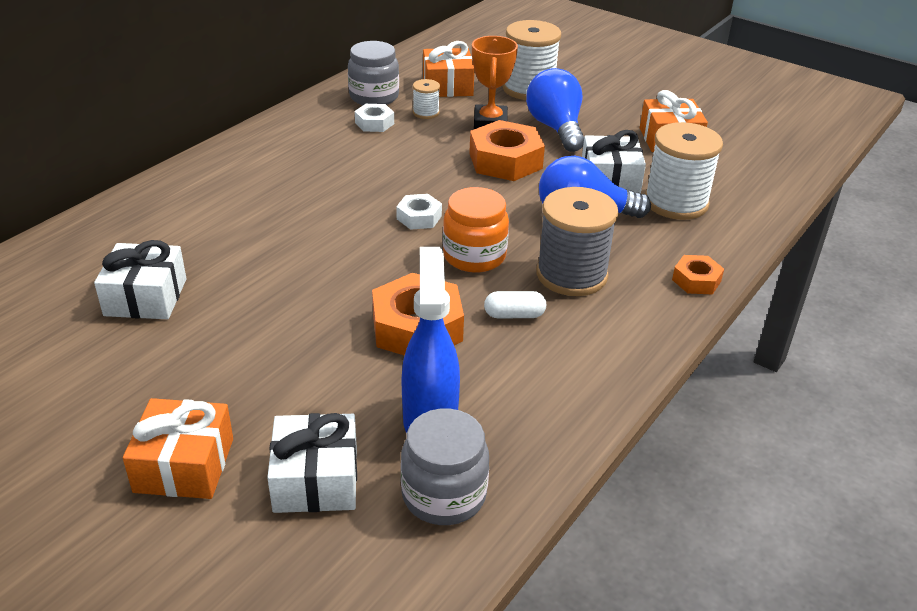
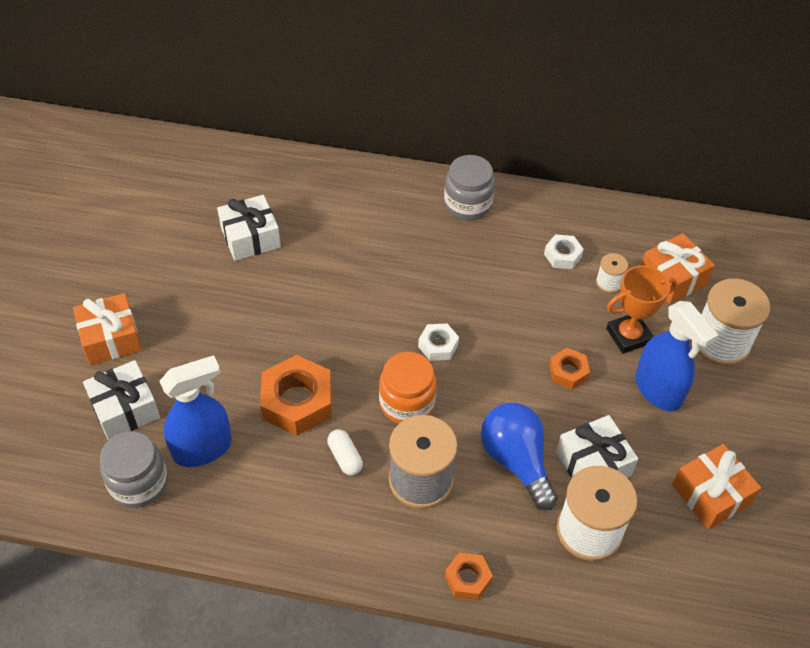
camera: 65 degrees right, 15 degrees up
(374, 97) = (608, 235): grey jar -> grey jar (467, 204)
(505, 161) = (568, 372): orange nut -> orange nut, size x0.54
(556, 128) = (658, 390): blue light bulb -> blue spray bottle

